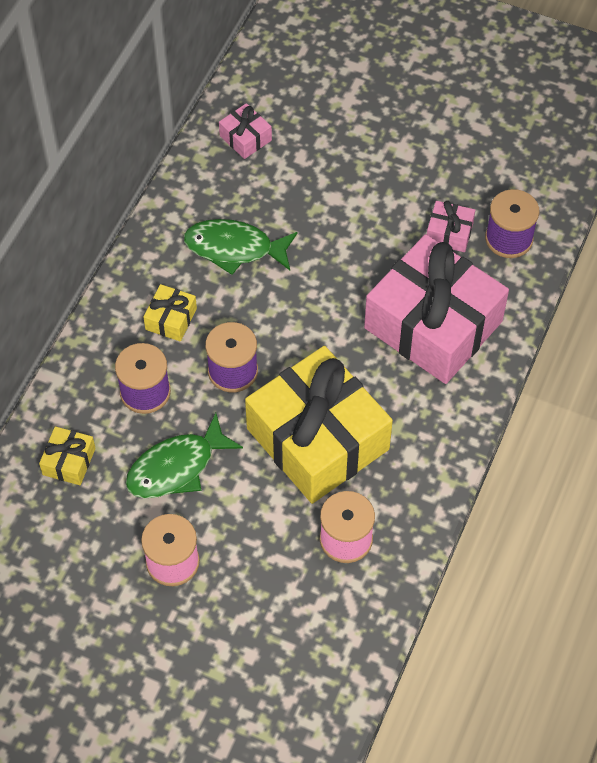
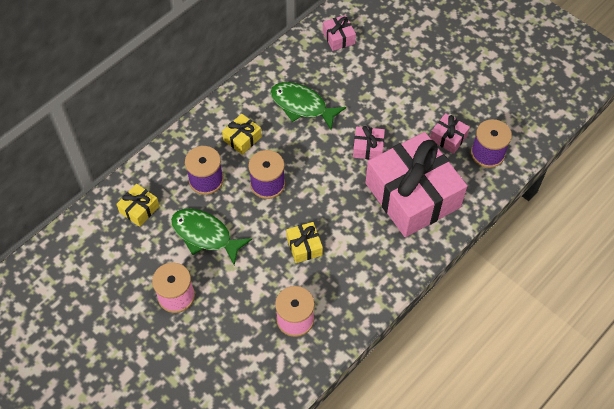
camera: 20 degrees right, 0 degrees up
(176, 467) = (205, 235): green fish -> green fish turned 45 degrees clockwise
(318, 439) = (304, 246): yellow gift -> yellow gift, size x0.41
(348, 279) = (368, 148): none -> pink gift

